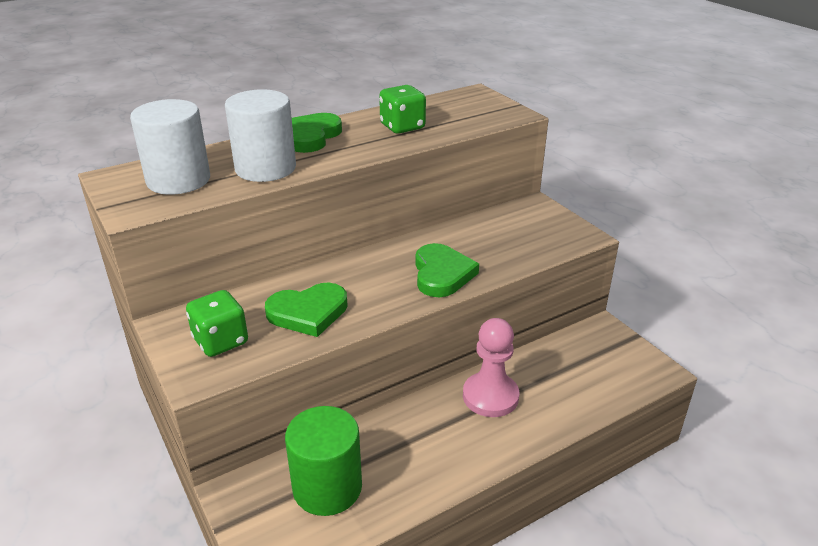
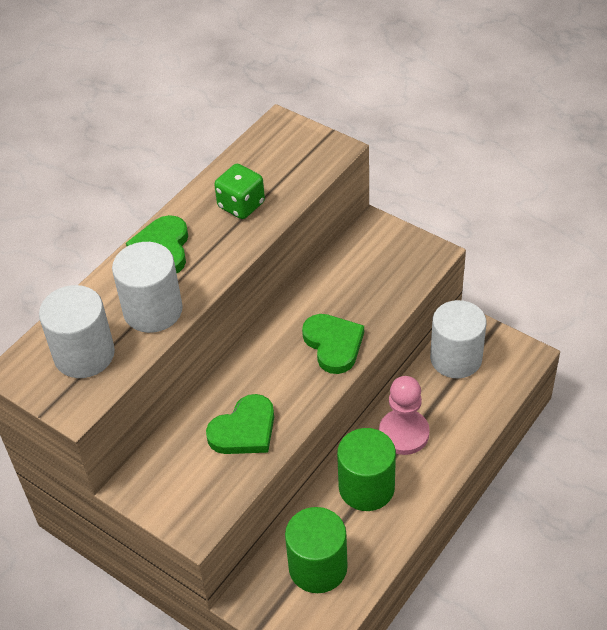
camera: 20 degrees left, 15 degrees up
(221, 341) = (190, 487): green dice -> none
(424, 431) = (366, 487): none -> green cylinder
(578, 351) = (456, 358): none -> white cylinder

